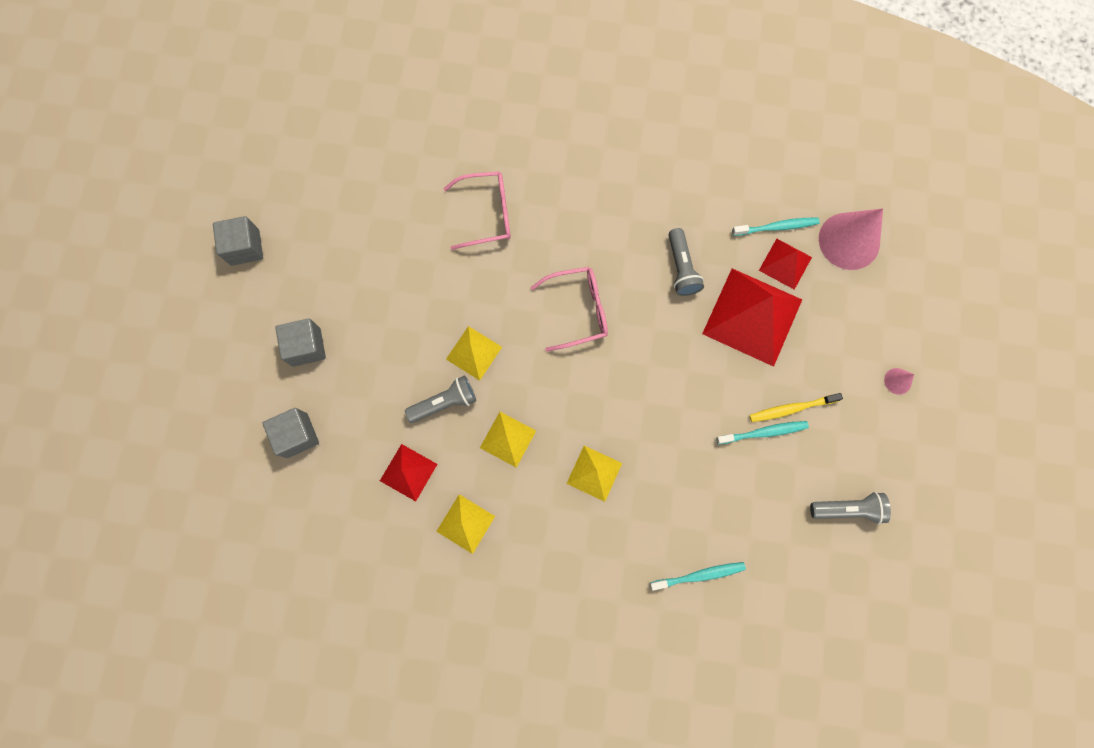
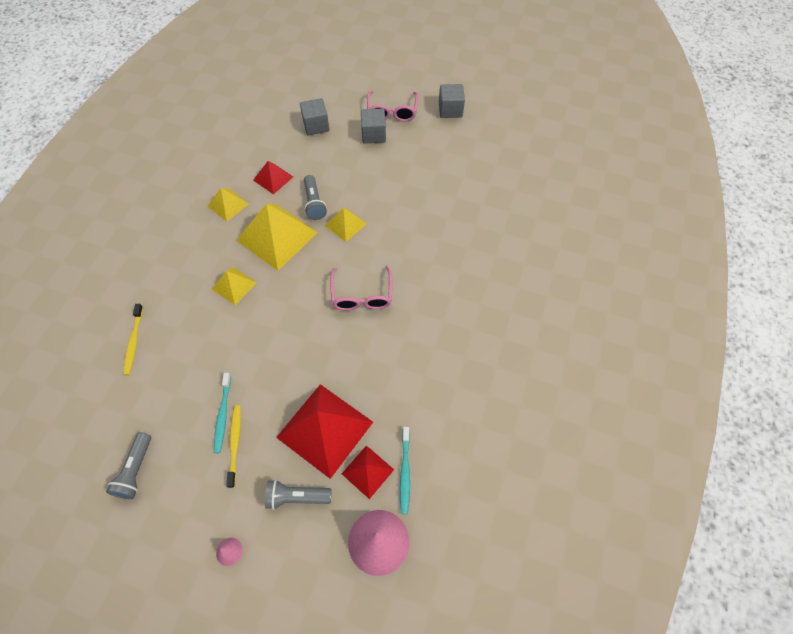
camera: 100 degrees right, 15 degrees down
(486, 214) = (453, 246): pink glasses -> pink glasses (392, 111)
(508, 439) = (276, 236): yellow pyramid -> yellow pyramid, size x1.90
(681, 268) = (381, 379): grey flashlight -> grey flashlight (297, 497)
(699, 575) = (134, 342): turquoise toothbrush -> yellow toothbrush

